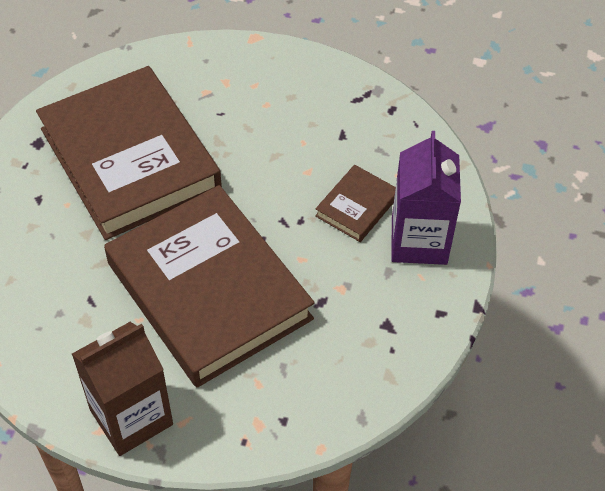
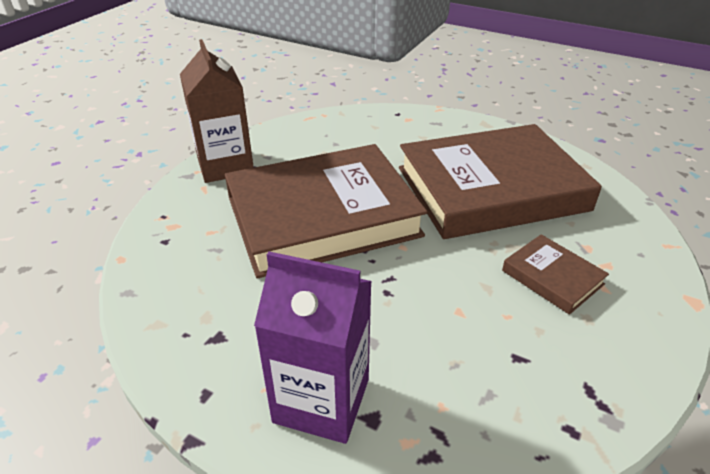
camera: 105 degrees right, 15 degrees down
(357, 206) = (395, 346): brown book -> brown book (552, 277)

